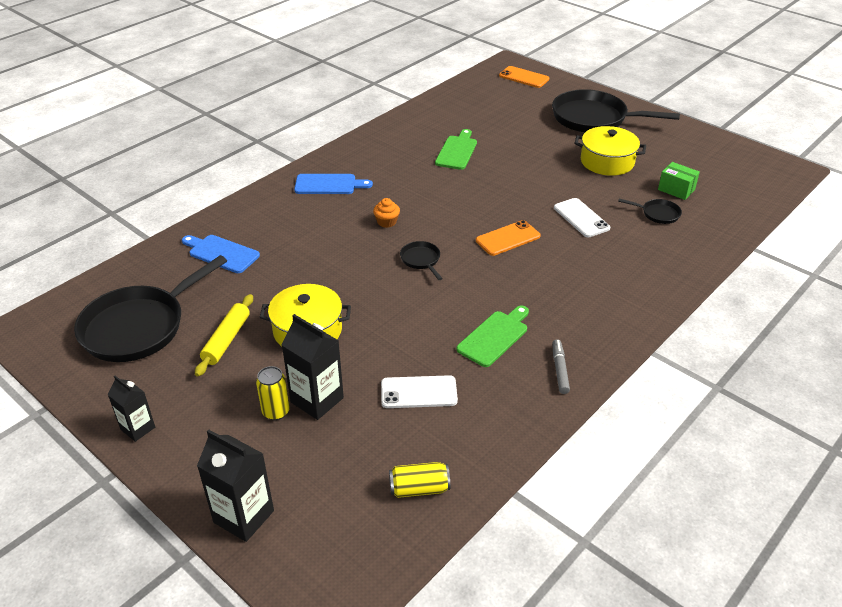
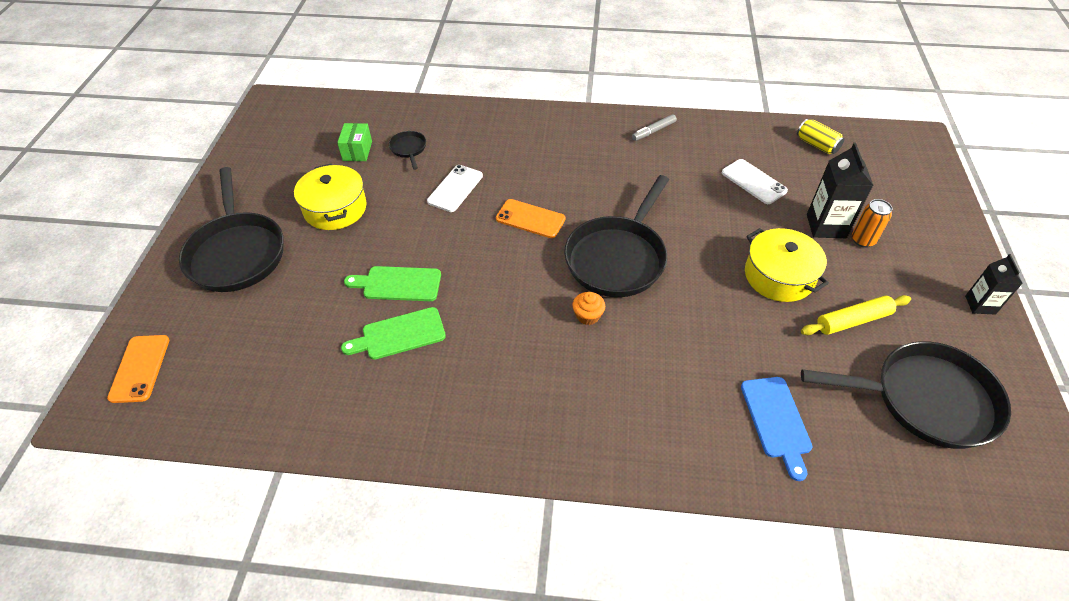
camera: 125 degrees left, 10 degrees up
(244, 516) = (937, 202): black carton -> none
(276, 411) = (862, 240): yellow can -> orange can
(328, 184) = (570, 414): blue cutting board -> none
(421, 260) = (618, 257): black pan -> black pan, size x2.31
(494, 337) = (658, 172): green cutting board -> green cutting board (398, 284)

